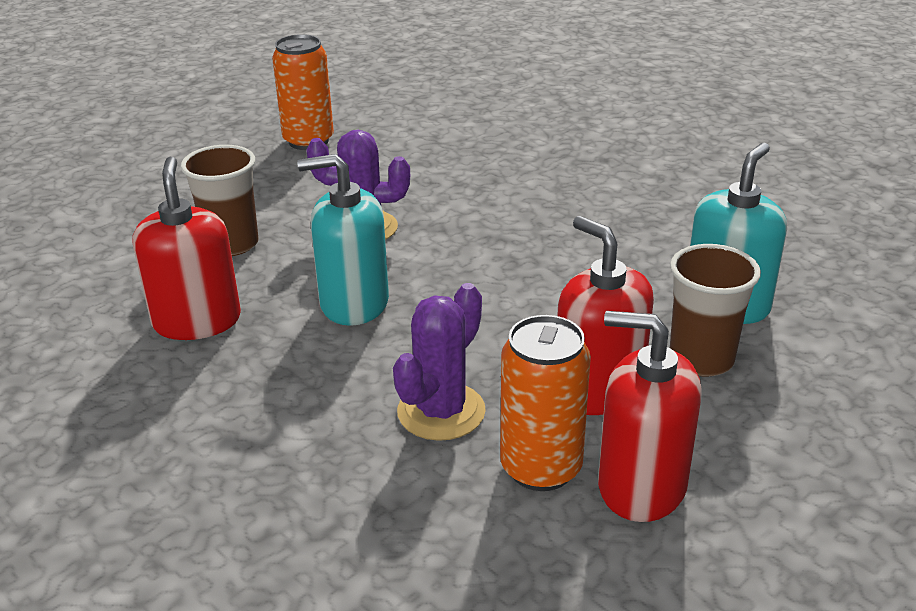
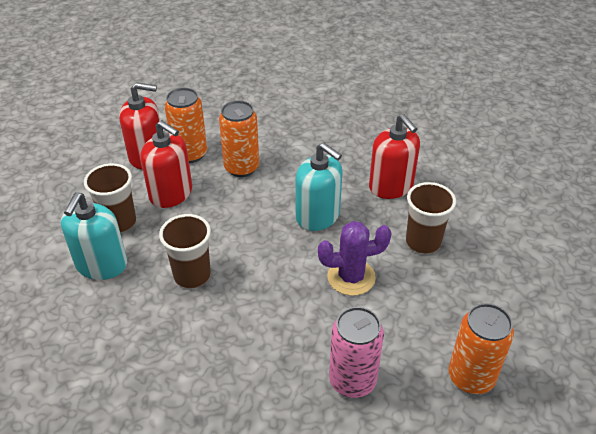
camera: 160 degrees right, 10 degrees up
(354, 303) = (318, 216): turquoise soap dispenser -> turquoise soap dispenser turned 60 degrees clockwise
(430, 156) = (352, 381): none -> pink can
(441, 412) = (241, 168): purple cactus -> orange can
(584, 267) = (192, 275): none -> brown cup

